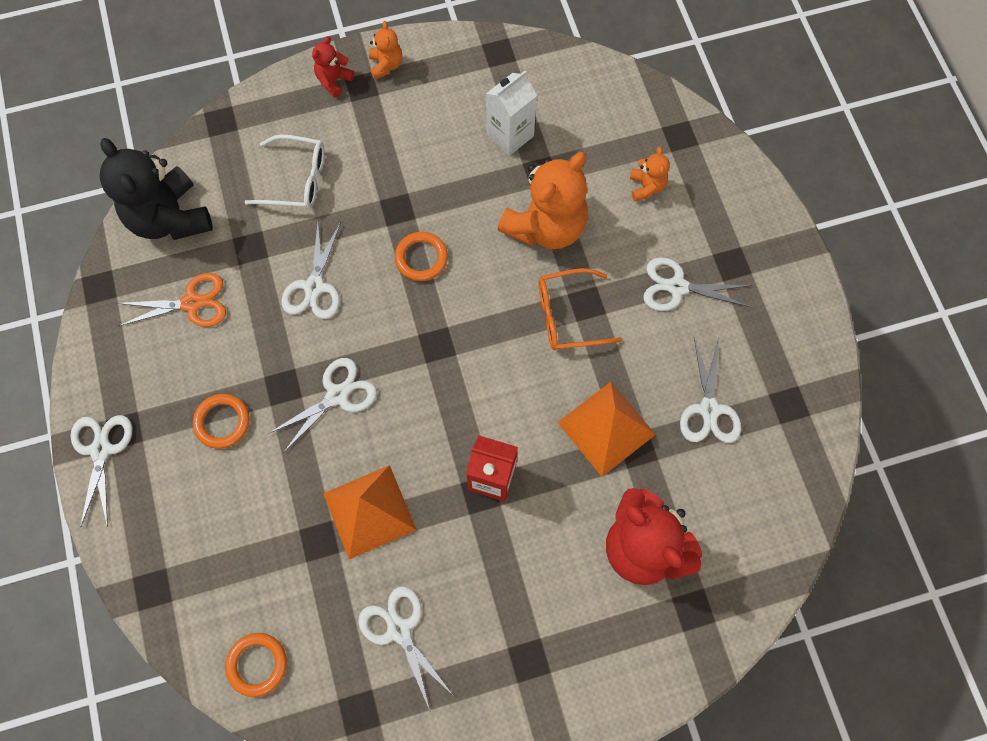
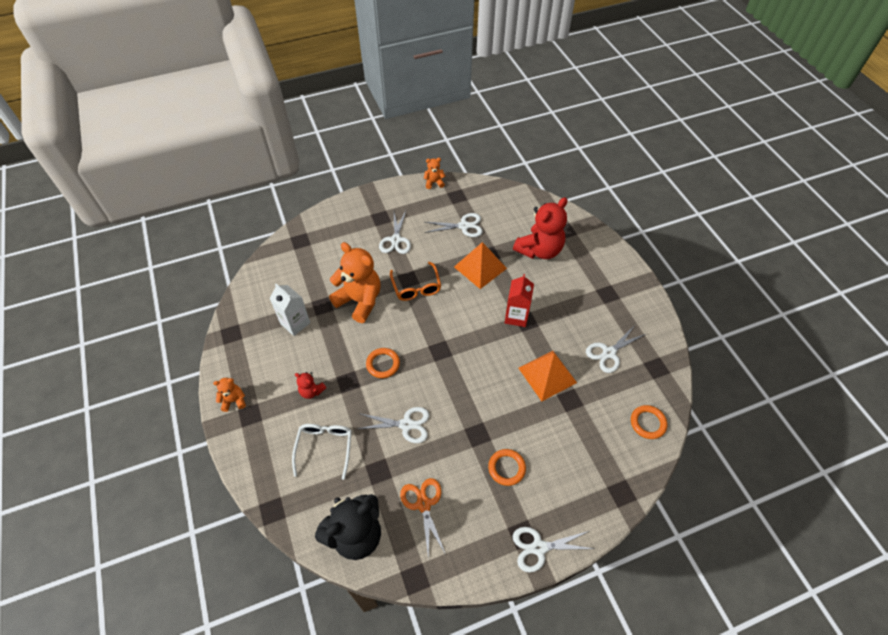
camera: 95 degrees left, 15 degrees down
(334, 81) = (243, 433): red teddy bear -> red teddy bear (311, 391)
(337, 395) = (479, 401): white scissors -> none
(646, 187) = (333, 255): orange teddy bear -> orange teddy bear (434, 182)

